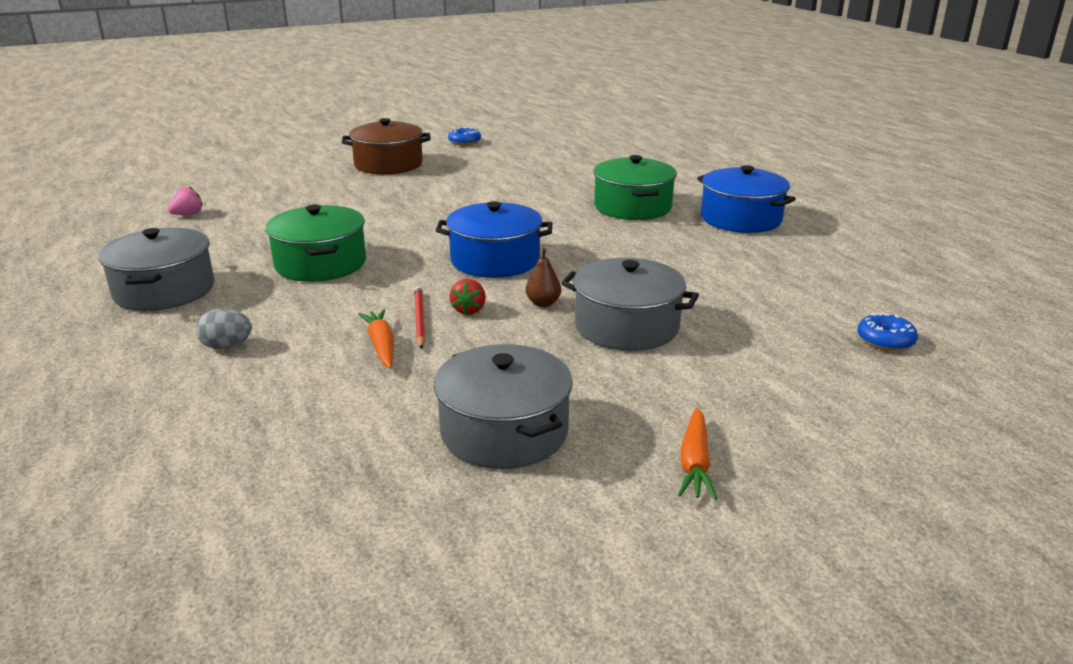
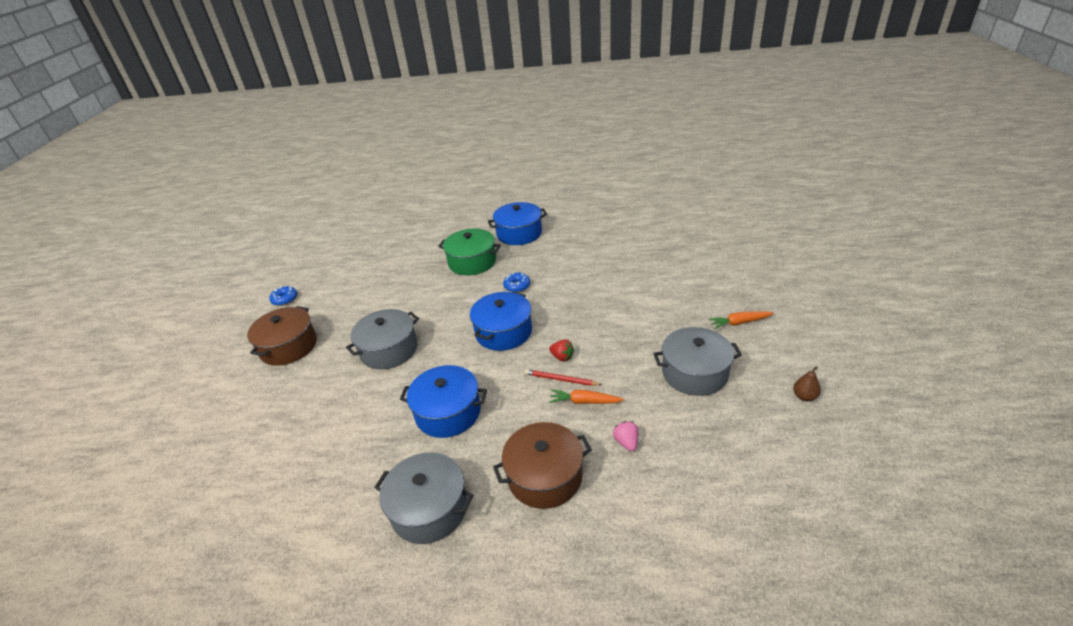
camera: 60 degrees left, 10 degrees up
(188, 214) = (277, 485): pink strawberry -> pink strawberry (626, 442)
(227, 346) = (545, 476): grey egg -> brown pot
(321, 264) = (448, 412): green pot -> blue pot
(543, 303) = (571, 327): brown pear -> brown pear (804, 396)
(626, 326) = (614, 306): grey pot -> grey pot (389, 350)
(695, 463) = (739, 323): orange carrot -> orange carrot turned 135 degrees clockwise
(885, 341) = (667, 241): blue donut -> blue donut (517, 286)

